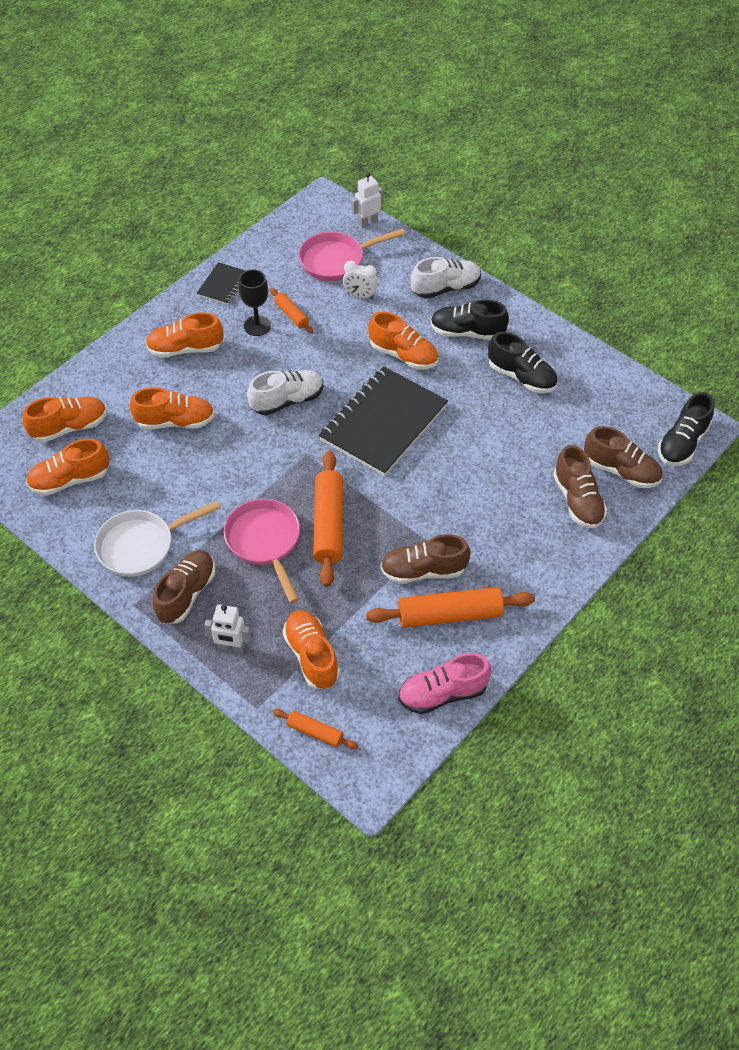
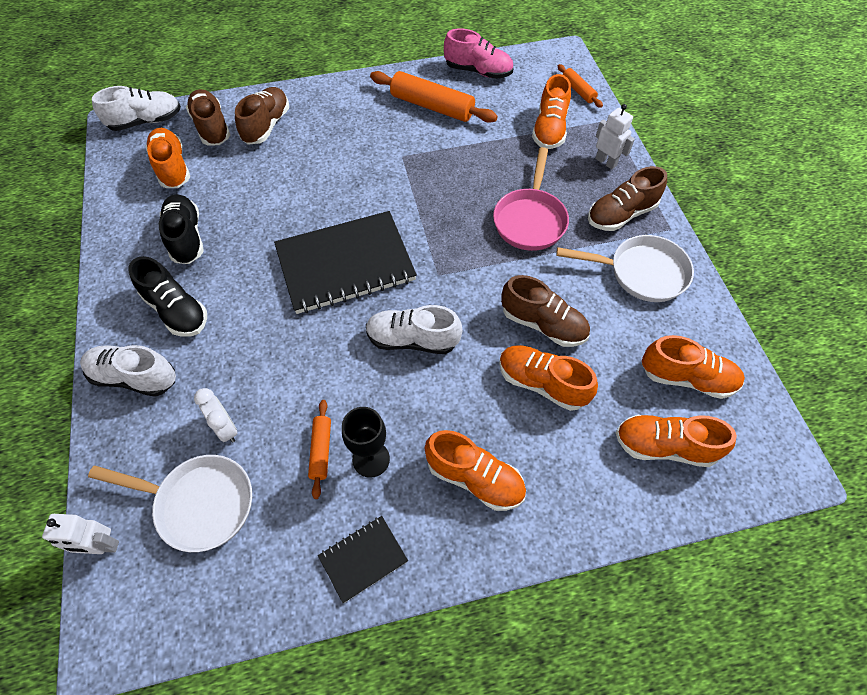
camera: 145 degrees left, 5 degrees up
(328, 524) = (467, 206): orange rolling pin -> none
(337, 260) = (199, 503): pink pan -> white pan
(403, 355) = (259, 322): orange shoe -> orange shoe (172, 168)
(423, 571) = (424, 139): brown shoe -> brown shoe (543, 324)
(682, 443) = (146, 121): black shoe -> white shoe

